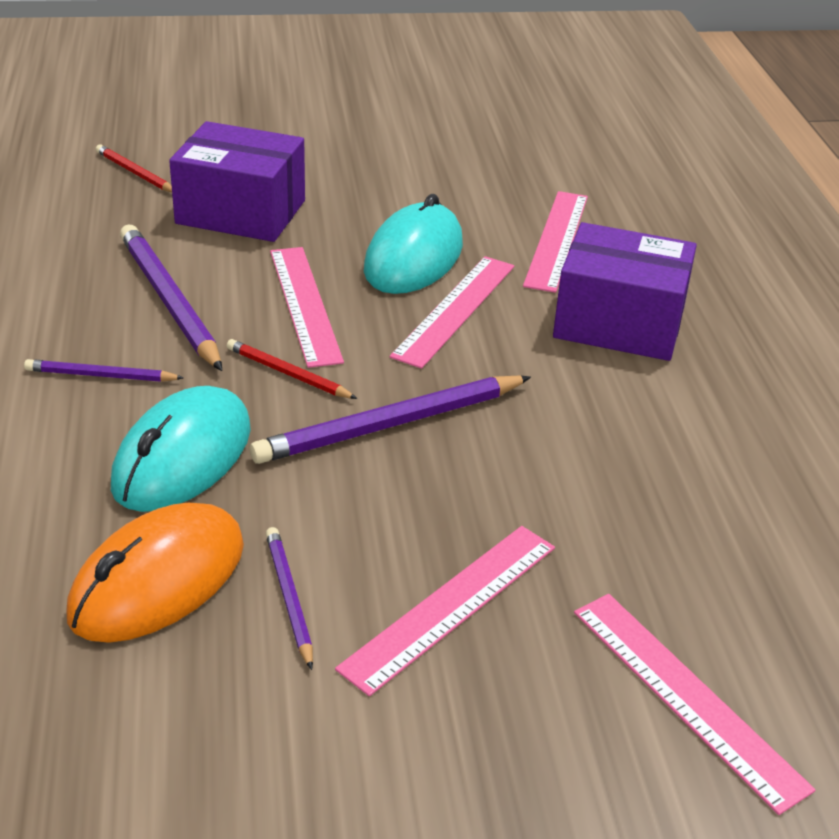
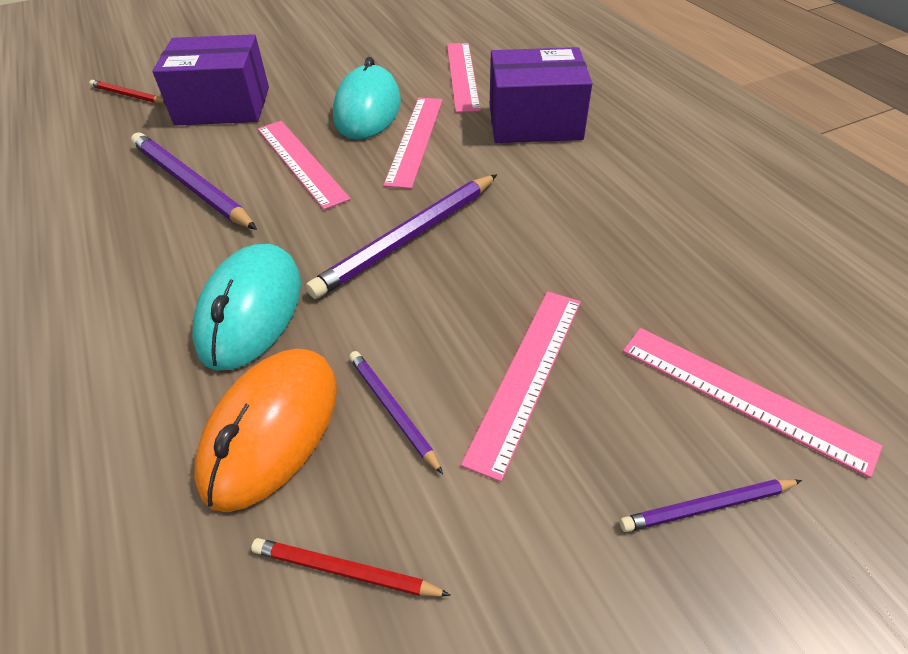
camera: 15 degrees left, 10 degrees up
(101, 375) = (155, 259): purple pencil -> purple pencil (707, 507)
(288, 373) = (310, 218): red pencil -> red pencil (345, 571)

